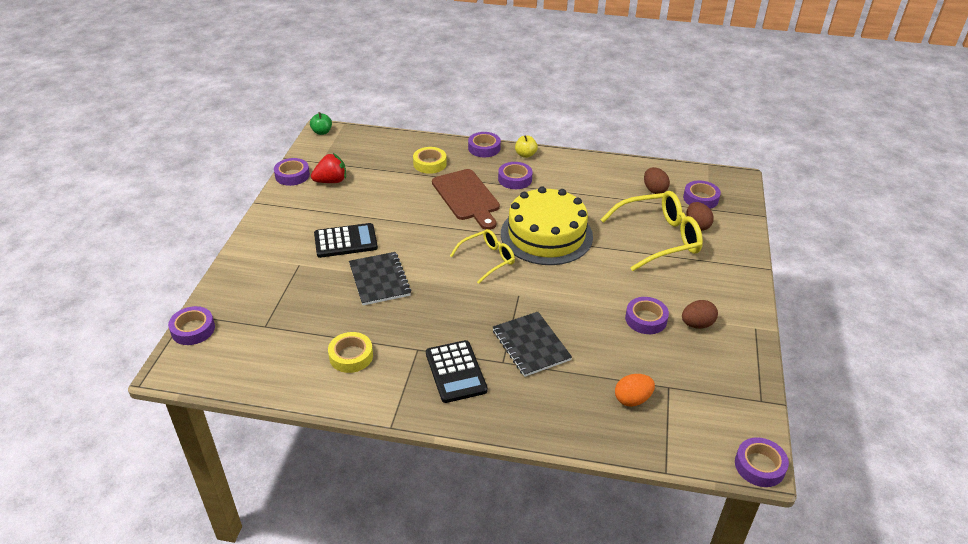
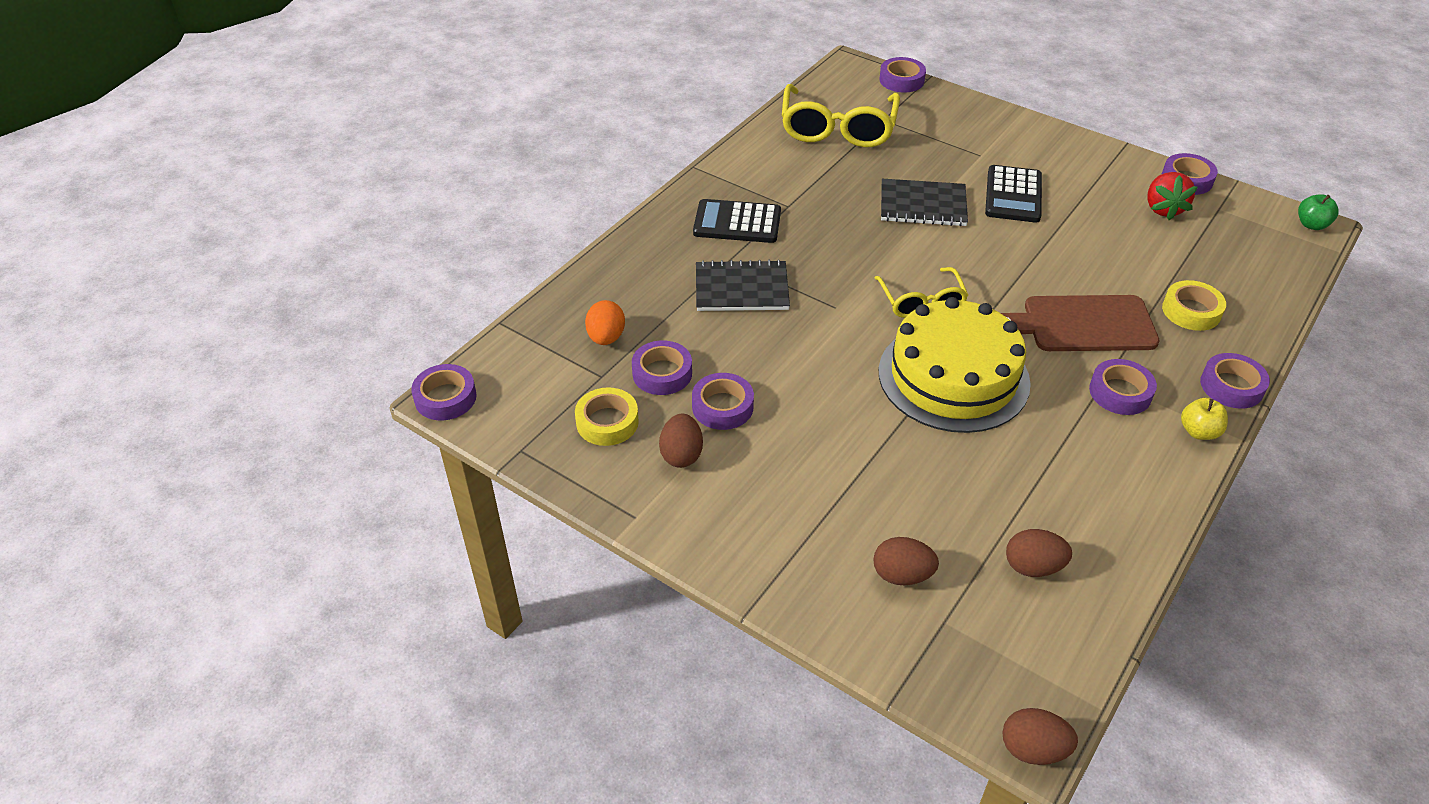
camera: 115 degrees right, 5 degrees up
(351, 356) = (805, 162): yellow tape -> yellow tape (607, 422)
(659, 238) = (889, 505): yellow glasses -> yellow glasses (837, 129)
(700, 198) = (981, 626): purple tape -> purple tape (662, 373)
(744, 177) = (1033, 749): none -> brown egg

